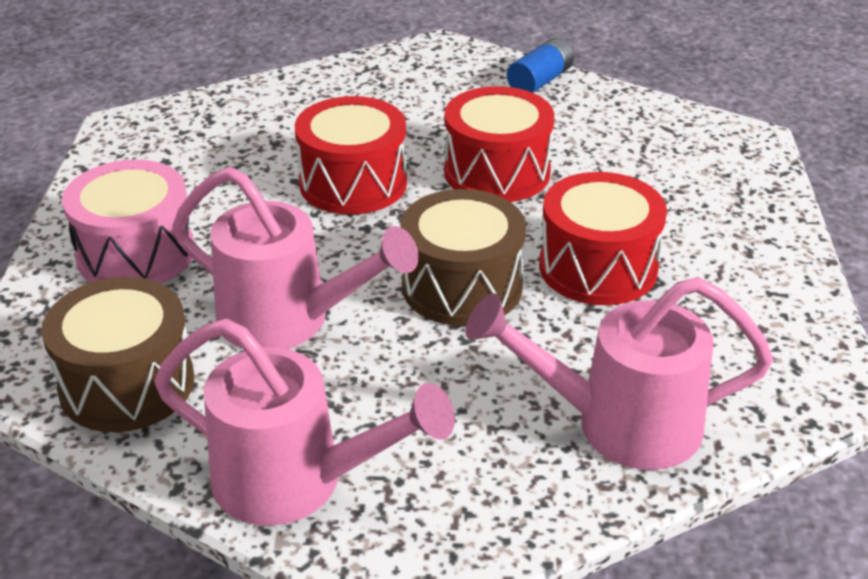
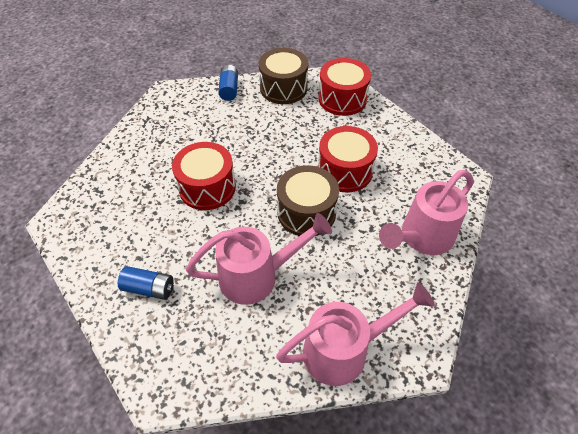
camera: 40 degrees left, 15 degrees up
(127, 384) = (225, 358): brown drum -> brown drum (283, 88)
(136, 254) = (149, 288): pink drum -> blue battery
(497, 172) = (260, 146): red drum -> red drum (342, 99)

